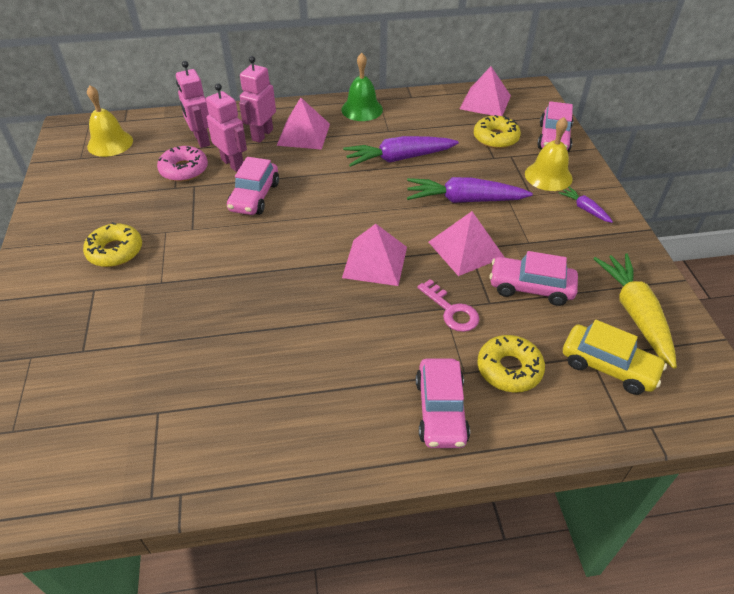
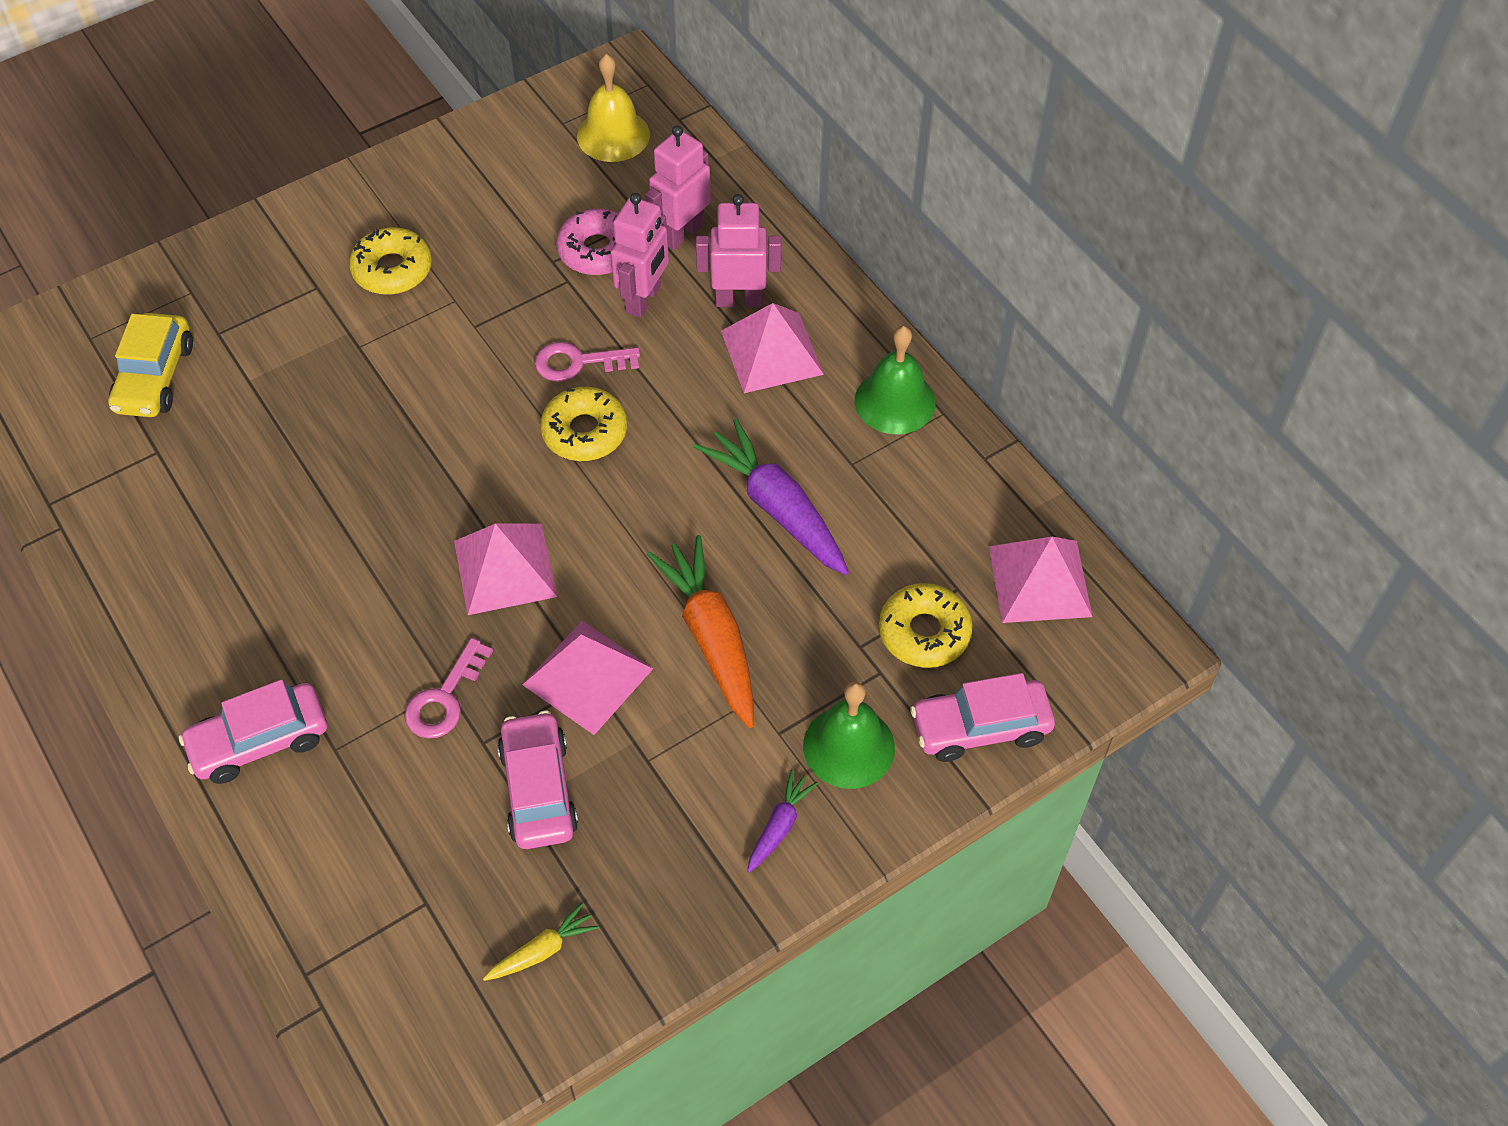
camera: 65 degrees right, 10 degrees up
(254, 197) = (578, 362): pink car -> pink key
(464, 200) = (711, 637): purple carrot -> orange carrot
(509, 369) = (360, 802): yellow donut -> yellow donut (584, 432)
(548, 176) = (849, 746): yellow bell -> green bell
(608, 366) = (414, 930): yellow car -> yellow car (155, 377)
(635, 313) = (542, 950): yellow carrot -> yellow carrot, size x0.50

